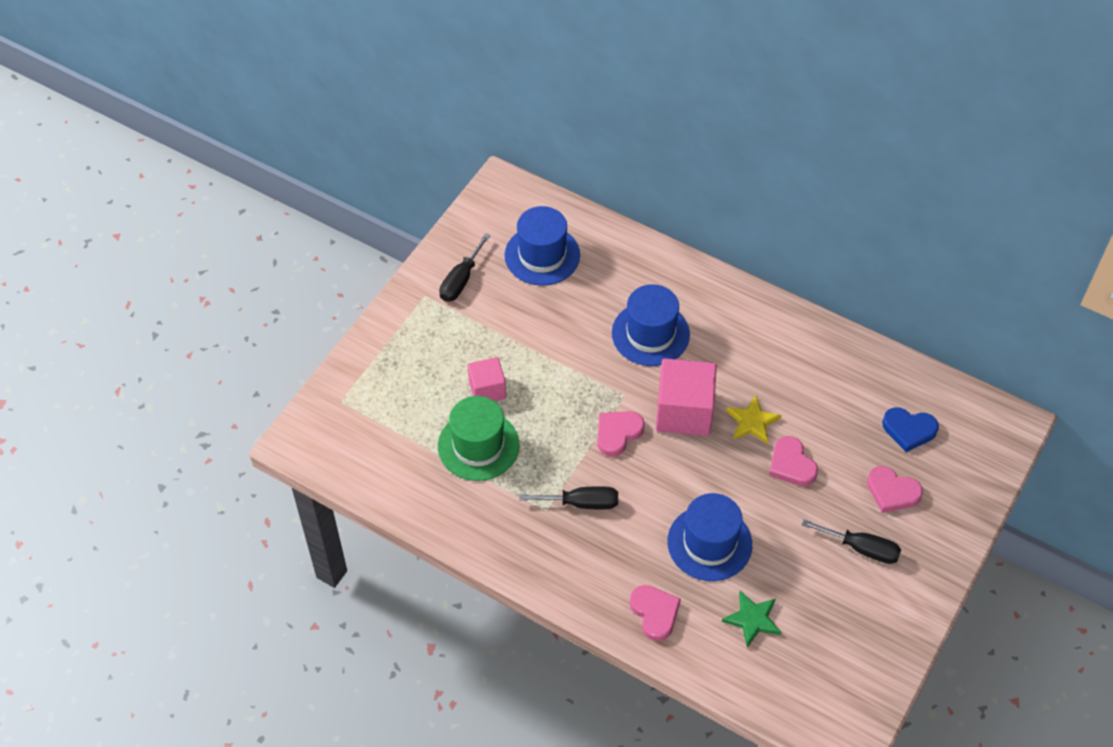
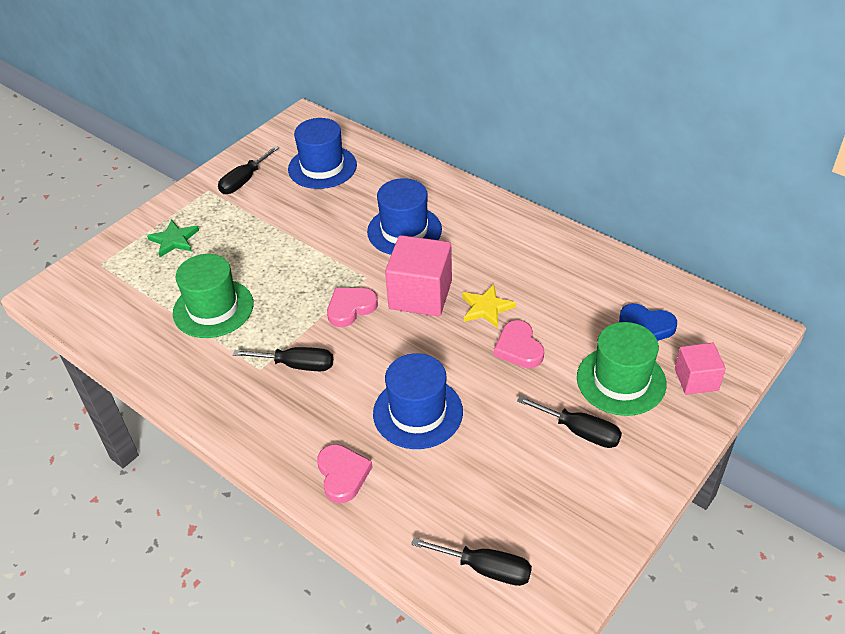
camera: 10 degrees right, 10 degrees down
(487, 389) = (238, 264): pink cube -> pink cube (696, 379)
(752, 619) = (447, 491): green star -> green star (174, 240)
(800, 687) = (485, 569): none -> black screwdriver
(892, 492) = (621, 380): pink heart -> green hat

